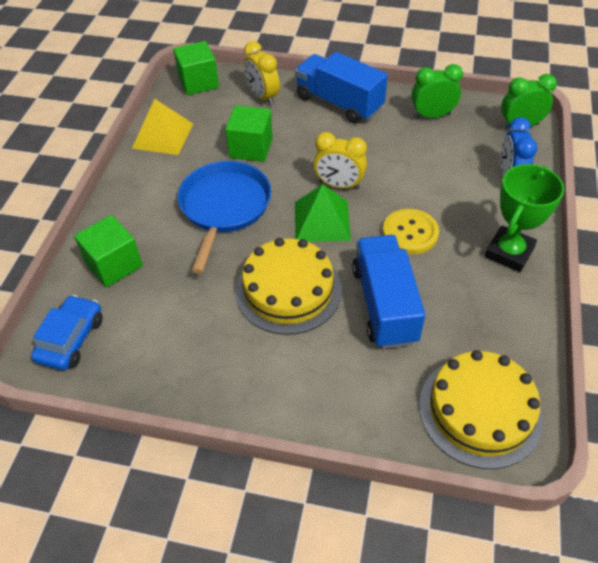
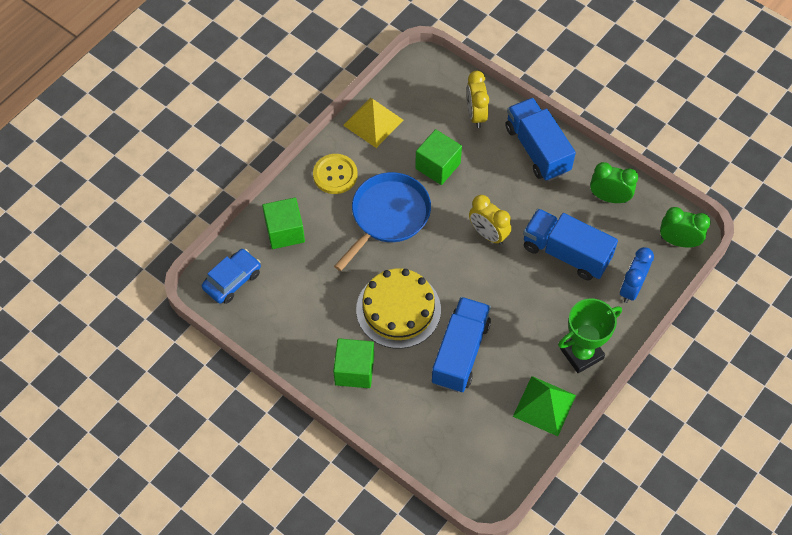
camera: 25 degrees right, 10 degrees up
(198, 82) = (429, 74): green cube -> green cube (354, 370)
(321, 221) = (455, 261): green pyramid -> green pyramid (544, 405)
(410, 233) = (517, 302): yellow button -> yellow button (335, 175)
(426, 172) = (566, 253): none -> blue truck
(480, 410) = (476, 459): yellow cake -> none

